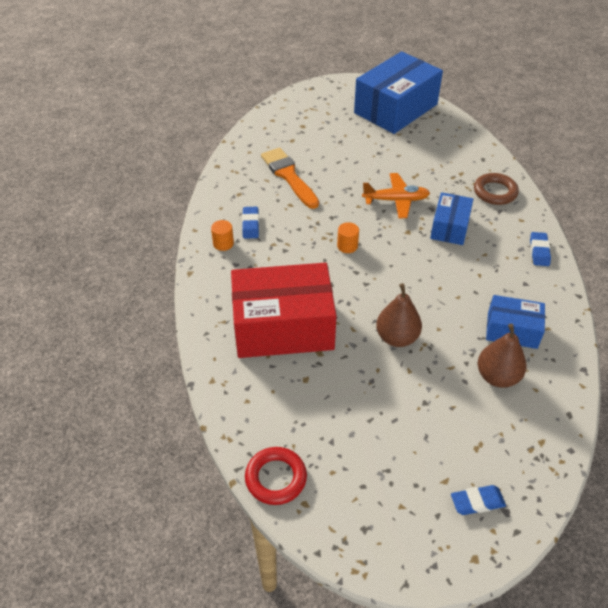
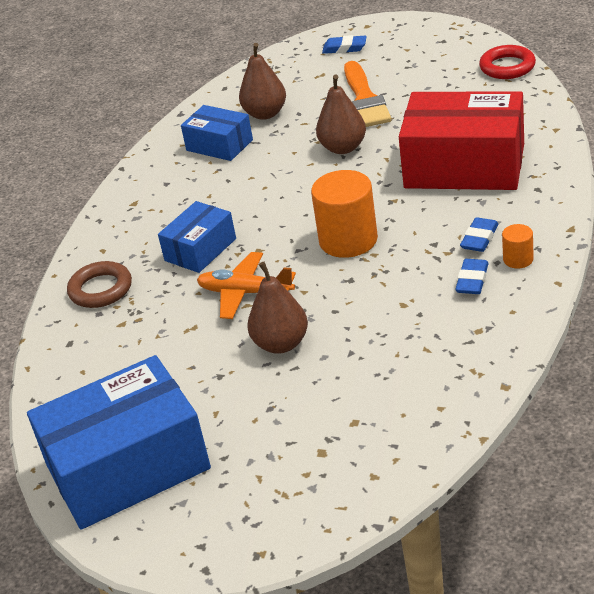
camera: 155 degrees left, 10 degrees down
(288, 176) = (387, 351): orange brush -> orange brush (365, 99)
(347, 246) = (348, 240): orange cylinder -> orange cylinder, size x2.06
(353, 173) = (281, 344): none -> brown pear
(539, 251) = (118, 212): blue eraser -> blue eraser (479, 239)

